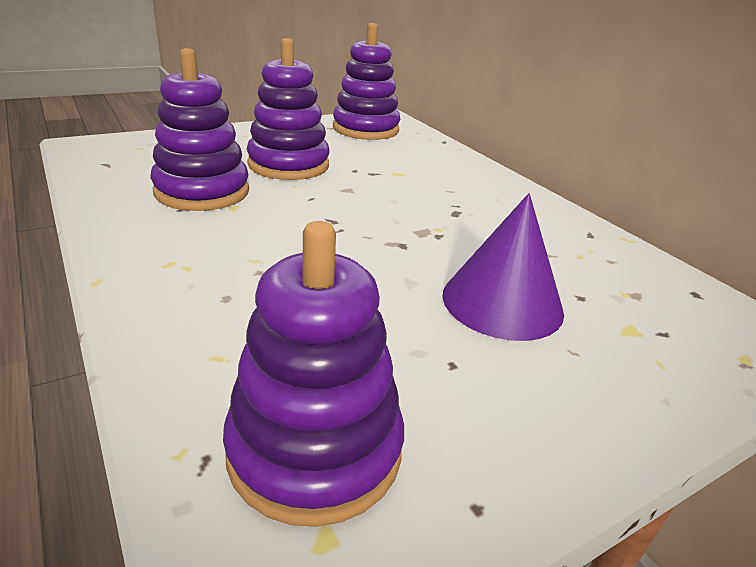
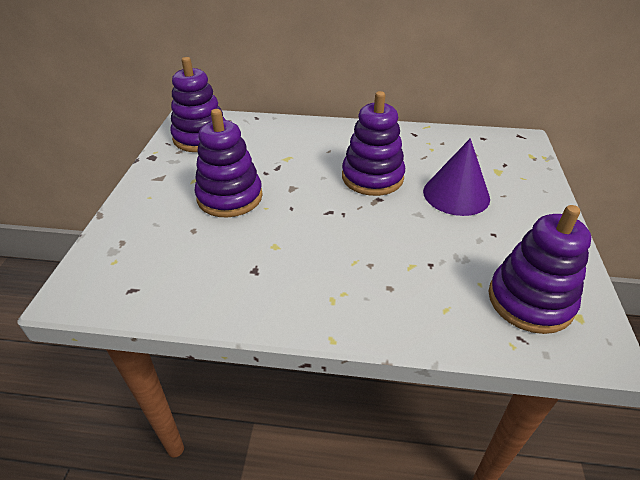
camera: 50 degrees left, 10 degrees up
(202, 191) = (237, 253): purple stacking toy -> purple stacking toy (372, 177)

